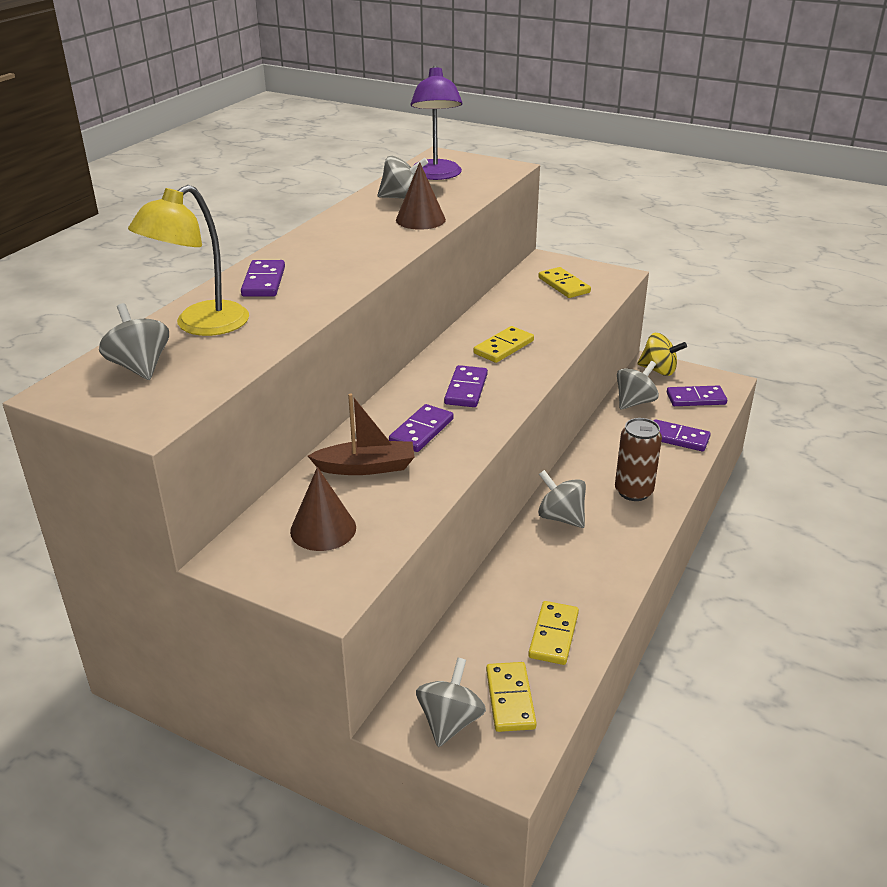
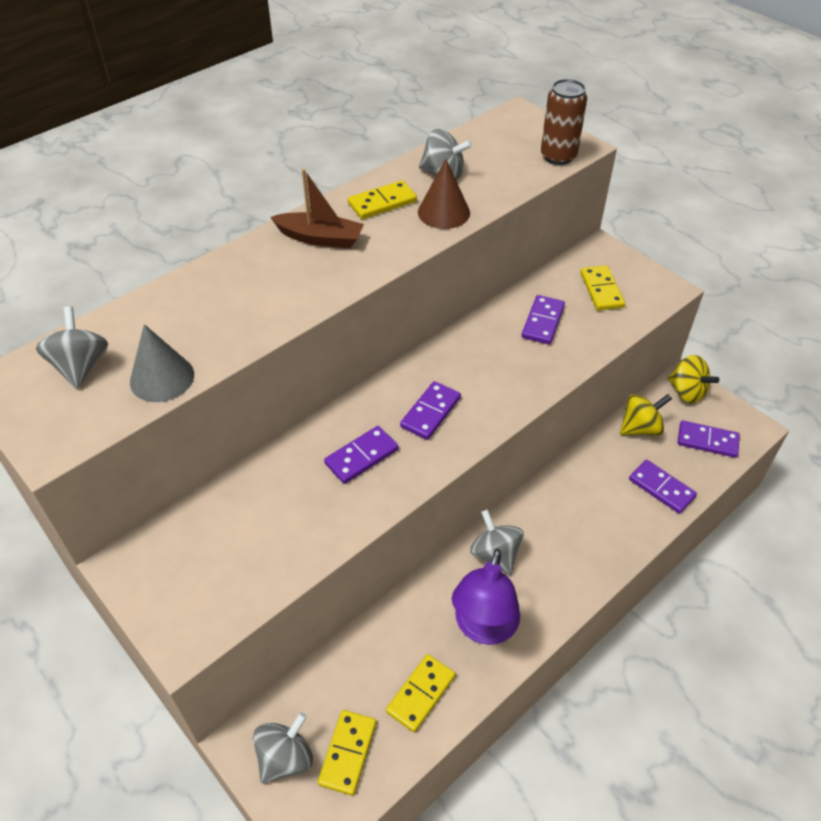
camera: 20 degrees right, 15 degrees up
(200, 325) = (160, 322): yellow lamp -> none
(231, 359) = (162, 378): none -> grey cone
(264, 282) = (247, 272): purple domino -> purple domino (543, 322)
(323, 529) = (215, 555): brown cone -> none
(366, 467) = (289, 489): brown boat -> brown boat (320, 238)
(436, 175) = (496, 145): purple lamp -> purple lamp (483, 628)
(503, 347) = (495, 364): yellow domino -> yellow domino (382, 202)
(633, 491) = (582, 544): brown can -> brown can (558, 156)
(634, 402) = (640, 428): grey spinning top -> yellow spinning top

